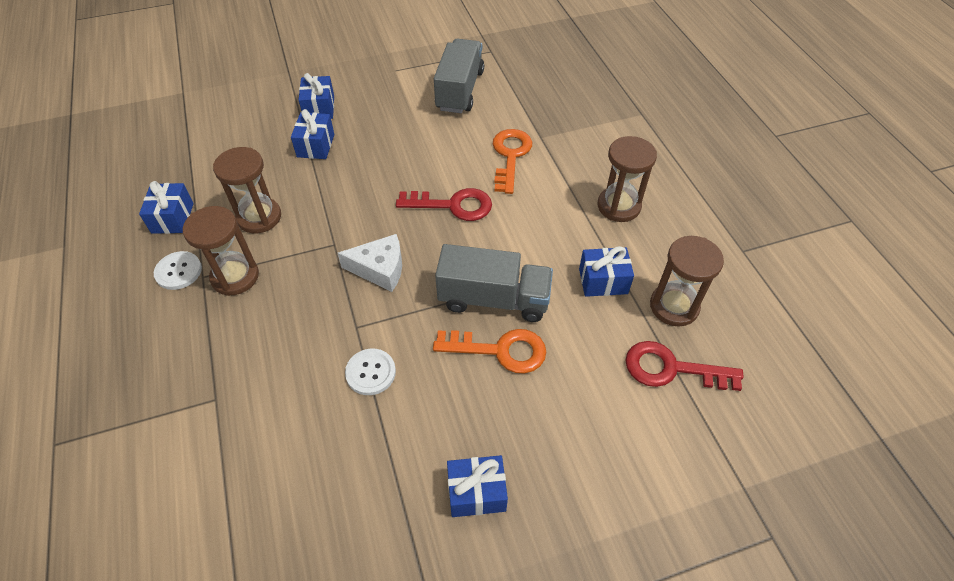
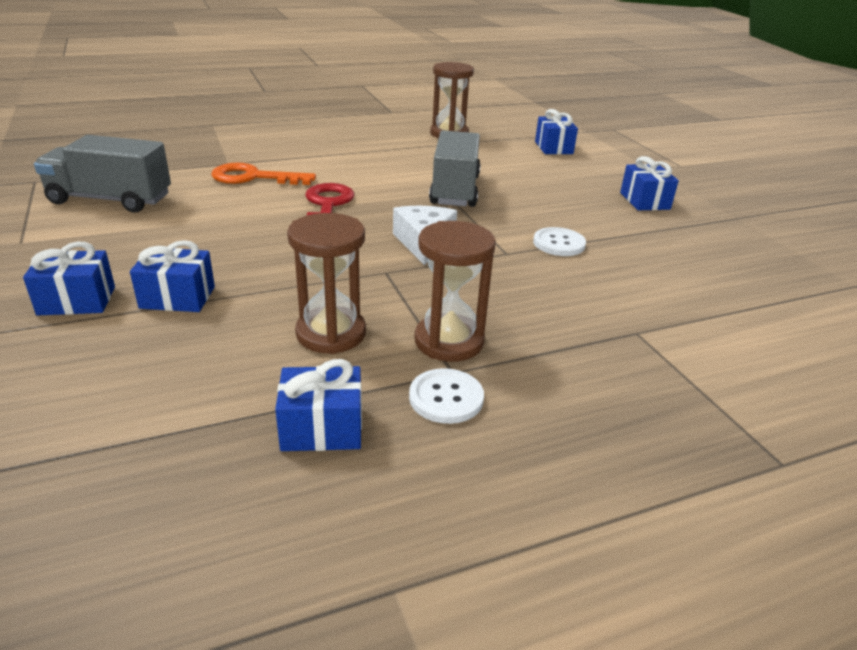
camera: 95 degrees left, 20 degrees down
(500, 350) = (511, 190): orange key -> none
(603, 281) = (427, 152): blue gift -> blue gift (553, 148)
(618, 206) = (339, 141): brown hourglass -> none
(671, 368) = (506, 139): red key -> none

